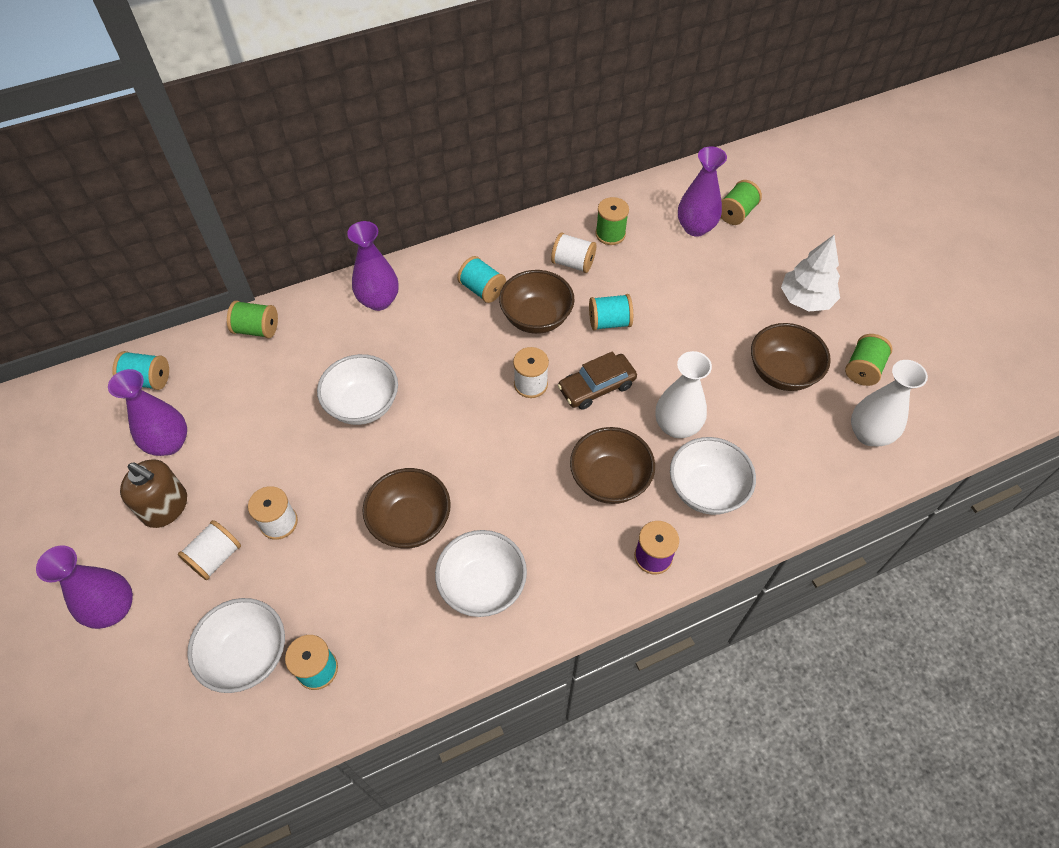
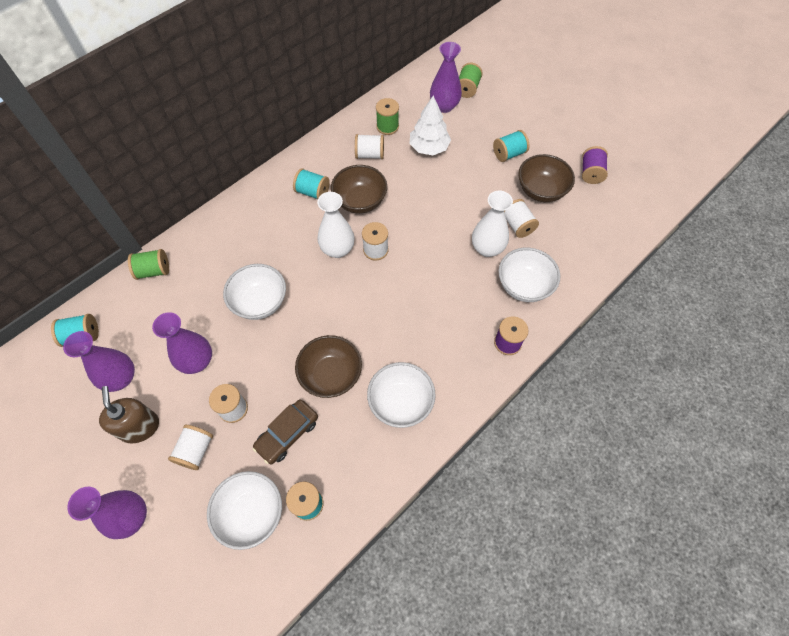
camera: 20 degrees left, 5 degrees up
(165, 507) = (139, 427): brown soap dispenser -> brown soap dispenser turned 120 degrees counterclockwise
(379, 300) = (239, 222): purple vase -> purple vase (197, 361)
(596, 387) = (422, 238): brown car -> brown car (287, 434)
(609, 322) = (412, 189): turquoise spool -> turquoise spool (509, 154)
(609, 480) = (457, 300): brown bowl -> none
(730, 409) = (517, 225): none -> white spool
(806, 300) = (536, 136): white tree -> white tree (429, 148)
(863, 369) = (591, 173): green spool -> purple spool
(869, 434) = (611, 215): white vase -> white vase (337, 249)

